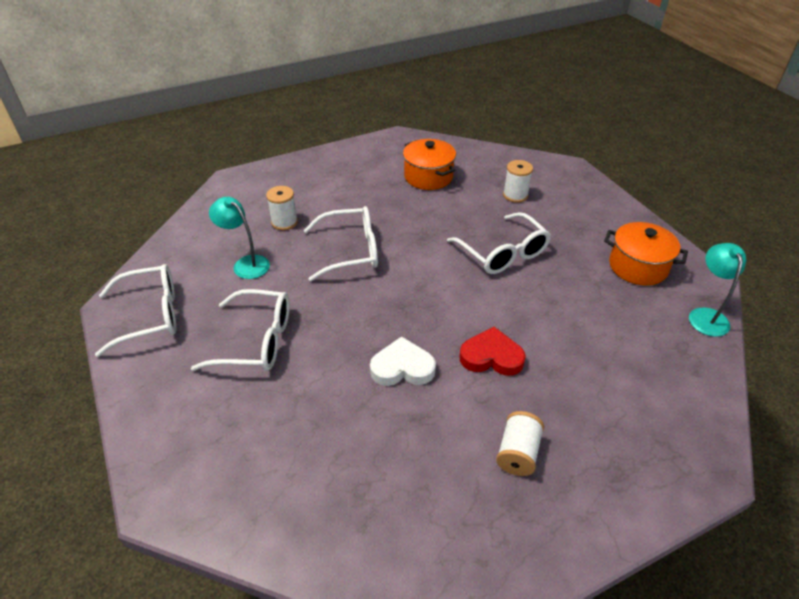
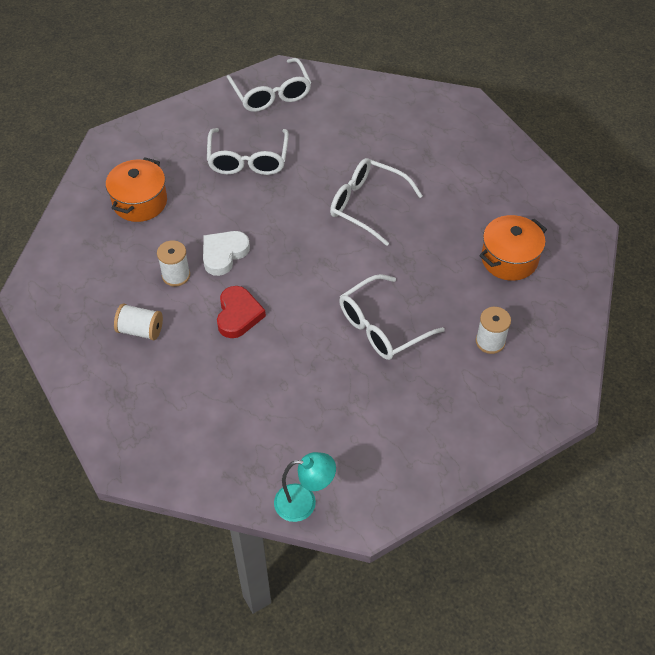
camera: 85 degrees right, 10 degrees up
(246, 264) = (339, 136): turquoise lamp -> none
(284, 222) = (403, 152): white spool -> white spool (176, 275)
(350, 251) = (367, 205): white glasses -> white glasses turned 135 degrees clockwise
(402, 367) = (224, 254): white heart -> white heart turned 135 degrees counterclockwise
(638, 267) = (376, 450): orange pot -> orange pot (140, 202)

